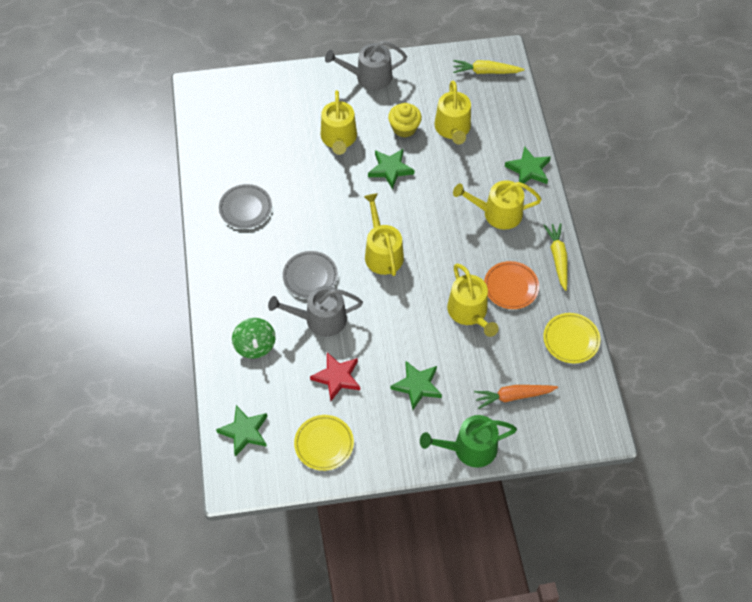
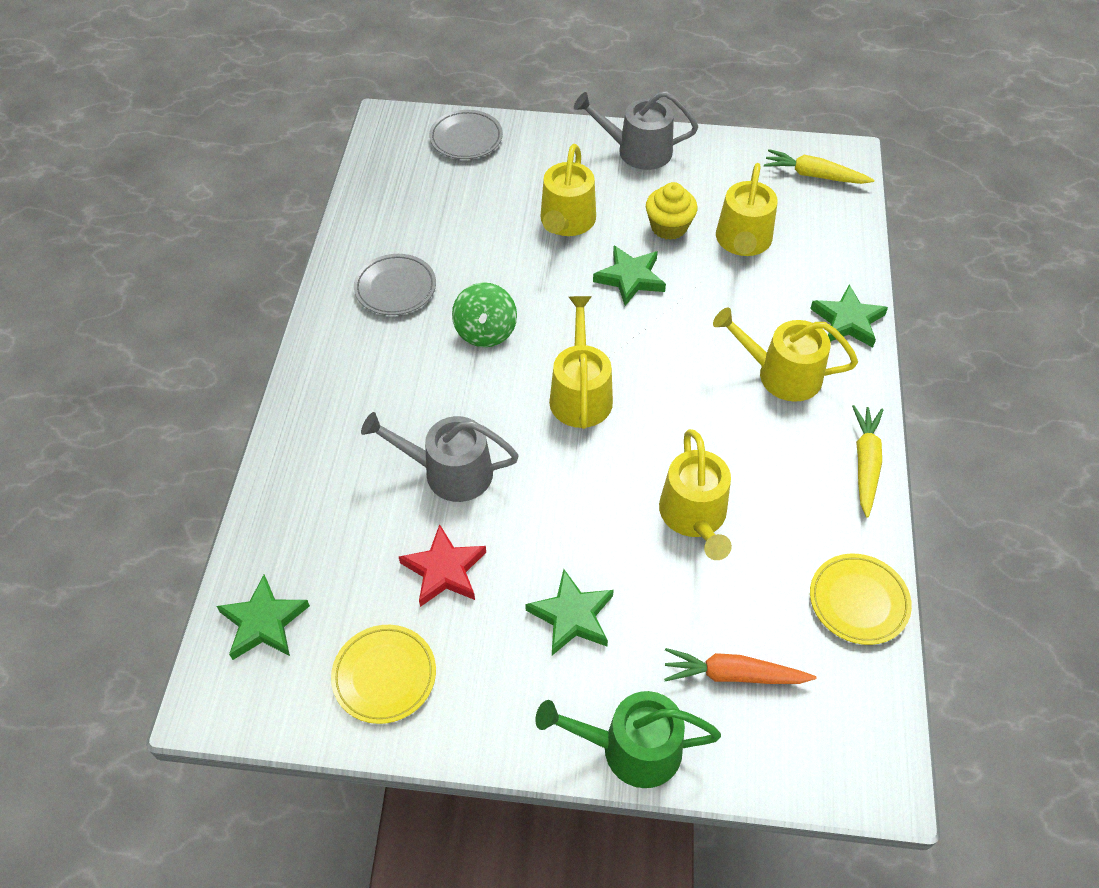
camera: 15 degrees right, 5 degrees down
(255, 345) = (333, 489): green spinning top -> green spinning top (485, 331)
(310, 276) = (456, 404): grey plate -> grey plate (466, 138)
(511, 287) = (774, 491): orange plate -> none

